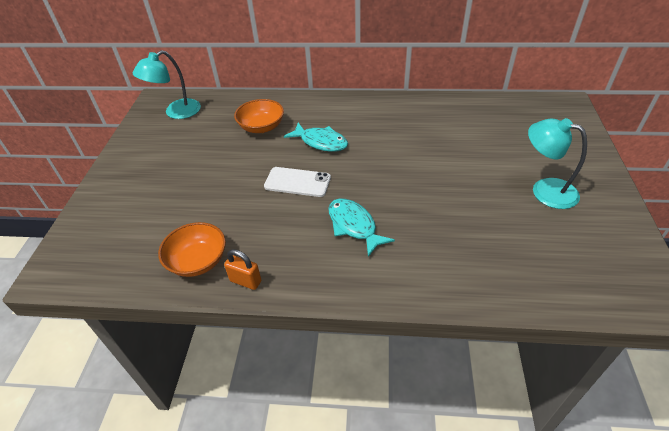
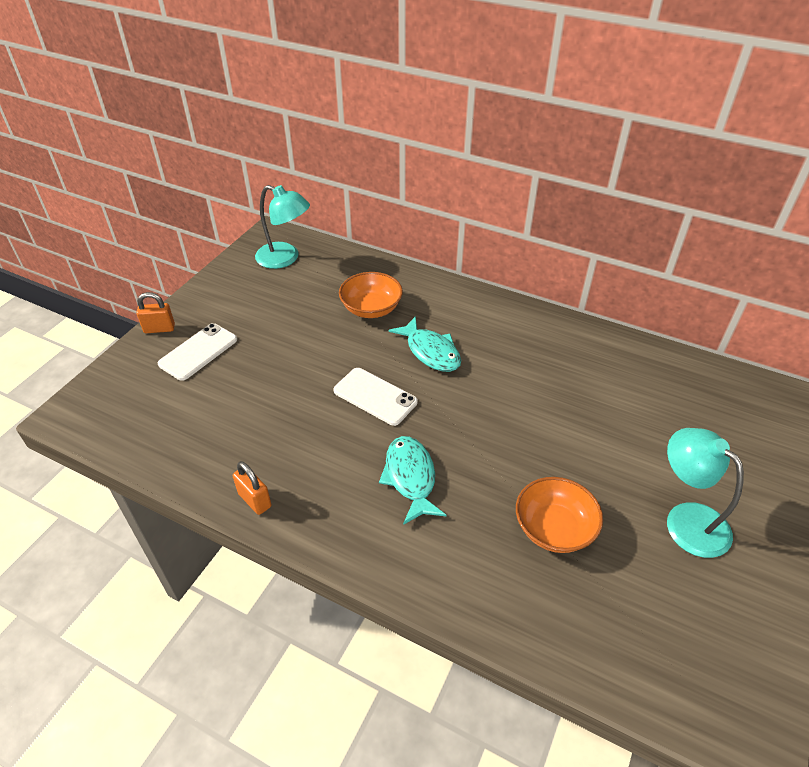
camera: 20 degrees right, 0 degrees up
(97, 188) = (159, 329): none -> orange padlock
(140, 194) = (198, 352): none -> white phone
(176, 112) = (285, 258): turquoise lamp -> turquoise lamp turned 135 degrees counterclockwise
(198, 261) = (217, 456): orange bowl -> orange bowl (554, 528)

